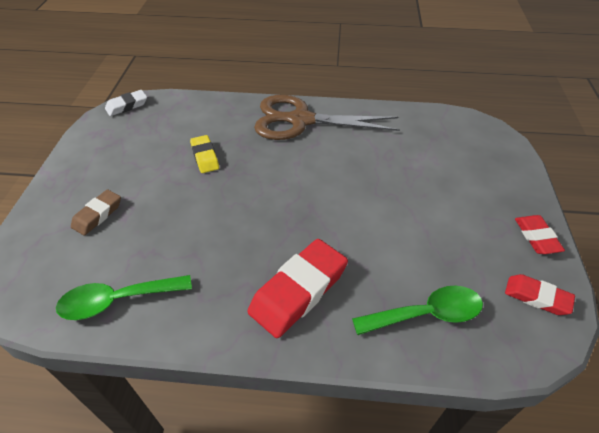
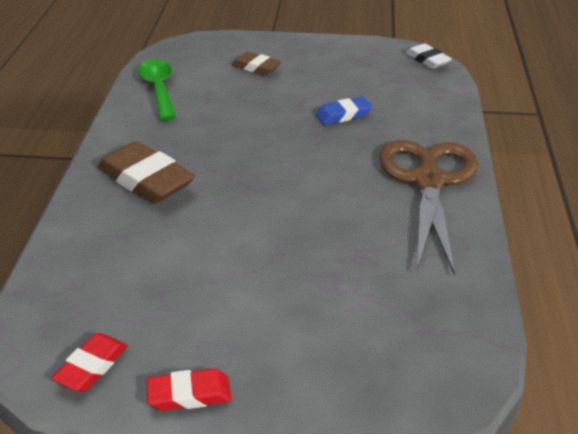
camera: 90 degrees right, 10 degrees down
(205, 157) = (343, 115): yellow eraser -> blue eraser
(298, 291) = (146, 180): red eraser -> brown eraser
(426, 314) = (96, 265): green spoon -> none

